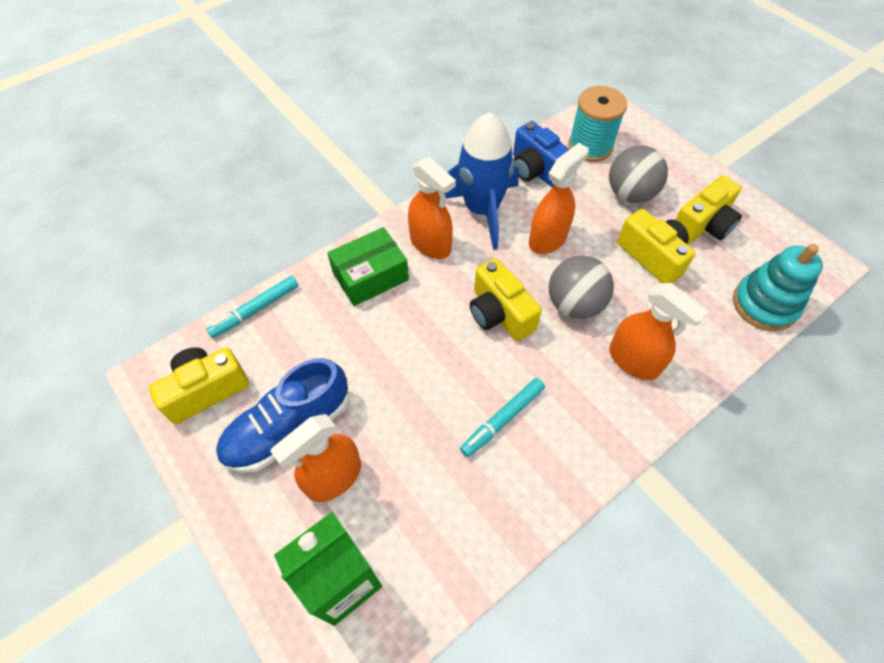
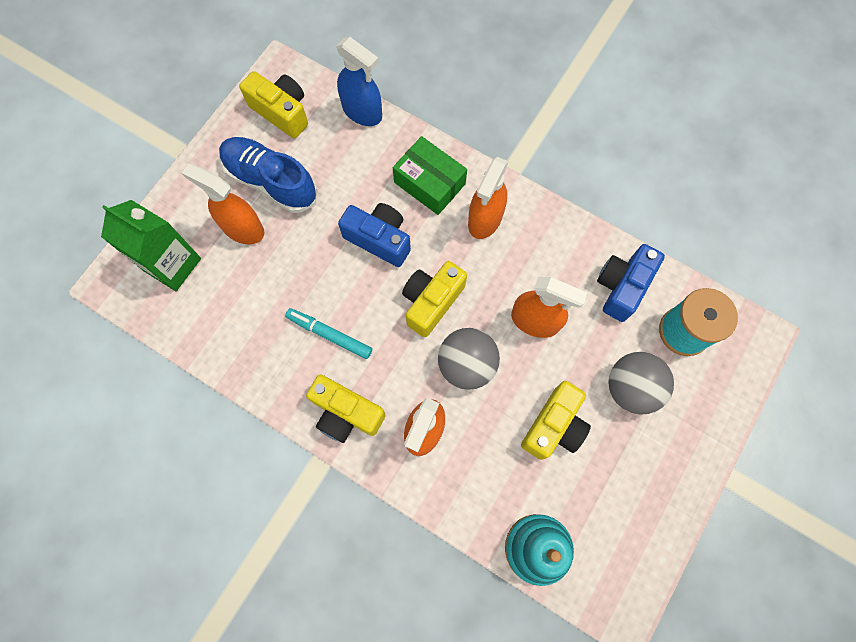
camera: 70 degrees right, 15 degrees up
(255, 310) = (362, 112): turquoise marker -> blue spray bottle
(411, 339) = (379, 239): none -> blue camera
(481, 210) = (545, 250): blue rocket -> none
(702, 226) = (619, 471): yellow camera -> yellow camera (346, 413)

